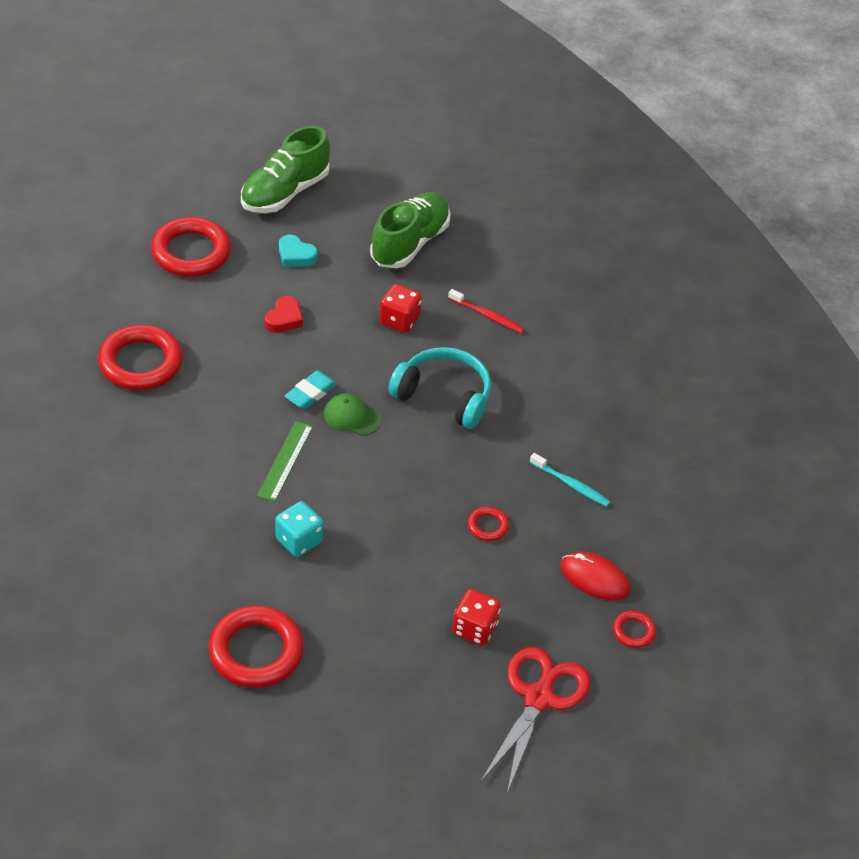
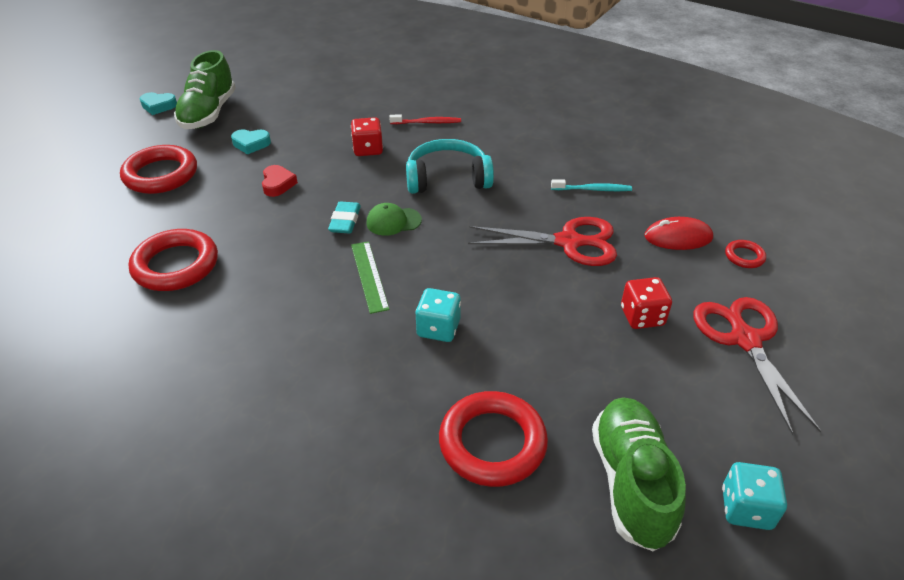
camera: 30 degrees left, 5 degrees down
(244, 158) = (158, 106): none -> turquoise heart
(387, 803) = (746, 508): none -> turquoise dice
(410, 243) = (331, 106): green shoe -> green shoe (631, 482)
(488, 526) = (569, 242): red ring -> red scissors

